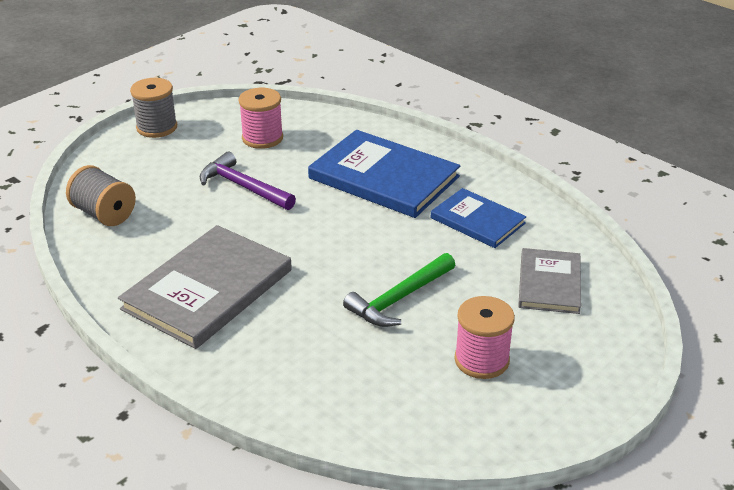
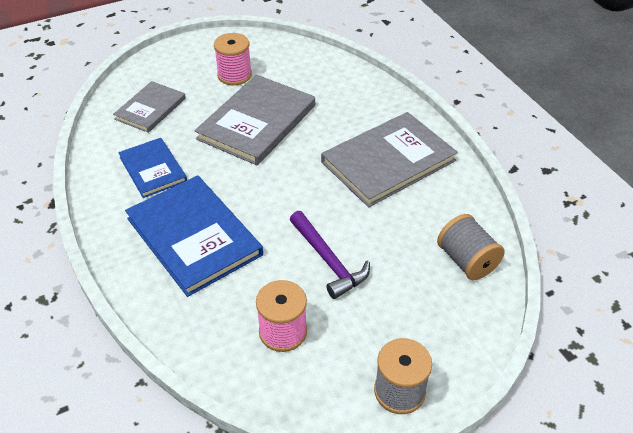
camera: 160 degrees left, 10 degrees up
(399, 299) = (257, 122): green hammer -> grey book

